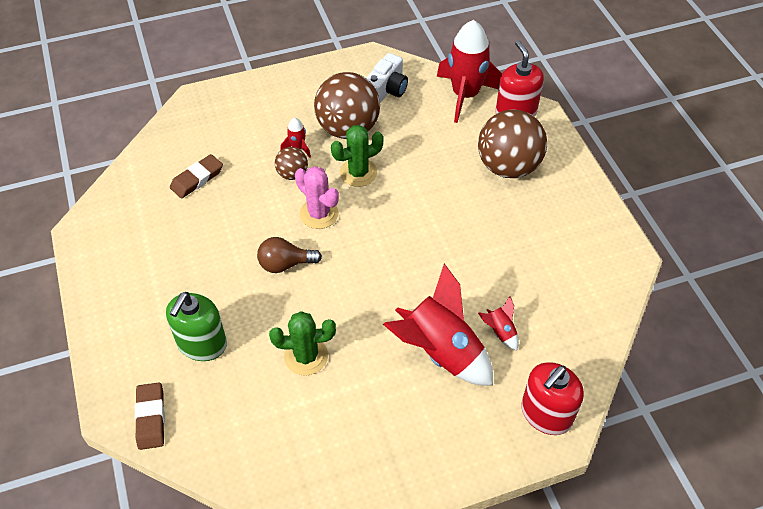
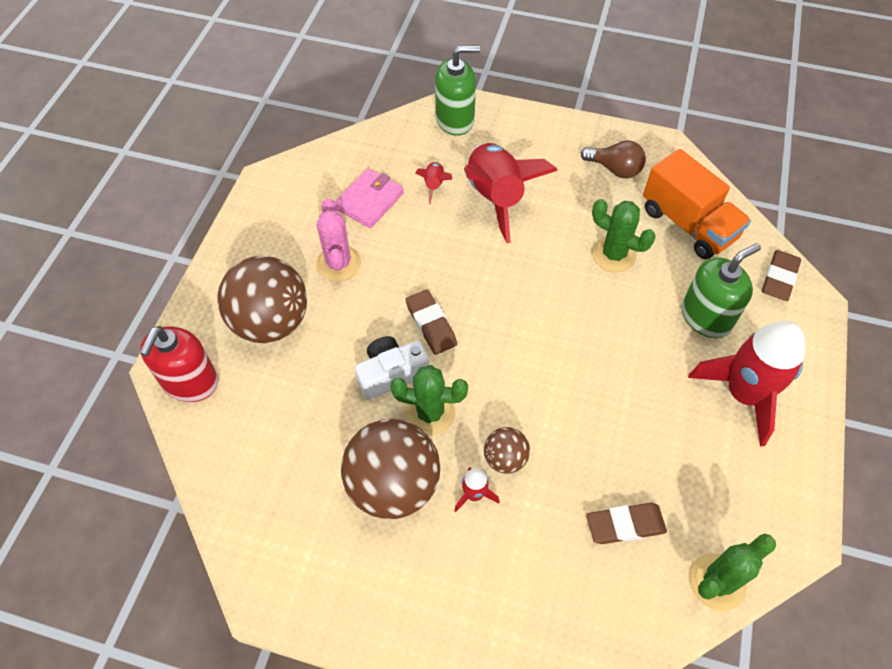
camera: 145 degrees left, 5 degrees up
(128, 180) = (717, 582): none -> green cactus
(256, 427) = (688, 224): none -> orange truck
(285, 264) = (581, 350): brown light bulb -> brown light bulb (615, 169)
(319, 214) = (509, 387): pink cactus -> pink cactus (338, 263)
(386, 89) = (296, 519): white camera -> white camera (391, 374)
(404, 223) = (431, 324): none -> brown eraser
(465, 95) = (216, 444): red rocket -> red rocket (743, 394)
(536, 286) = (369, 201): none -> pink wallet
(546, 414) = (455, 120): red soap dispenser -> green soap dispenser

